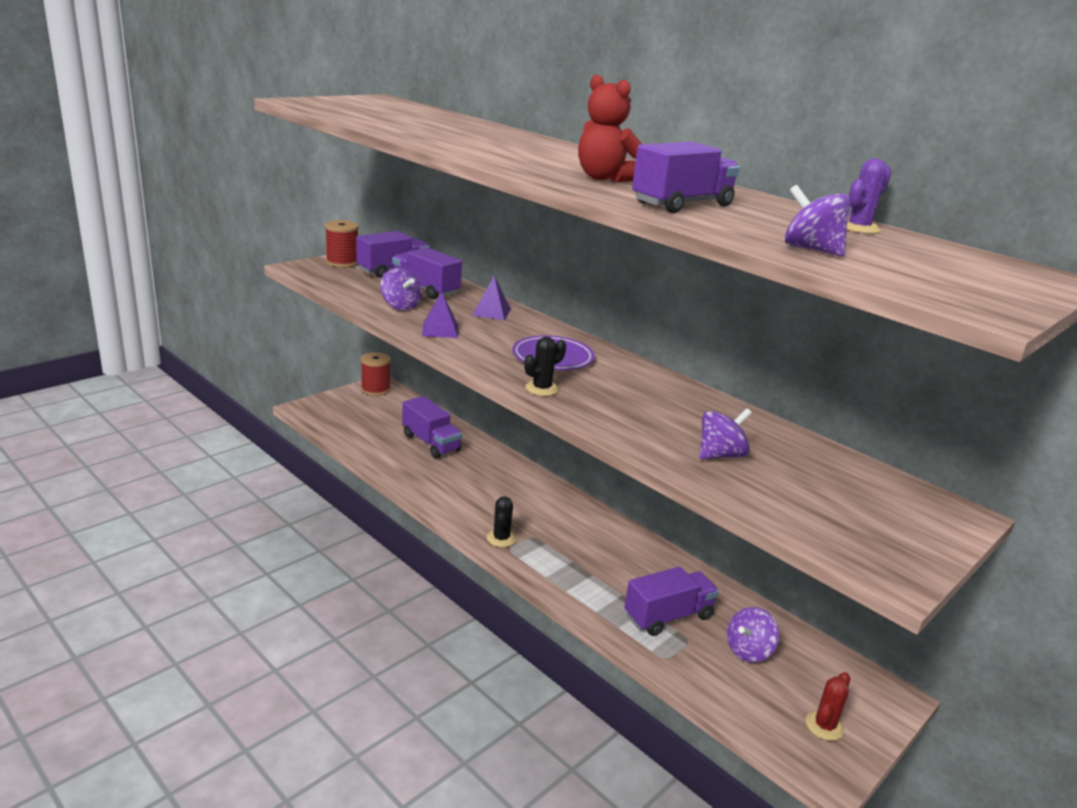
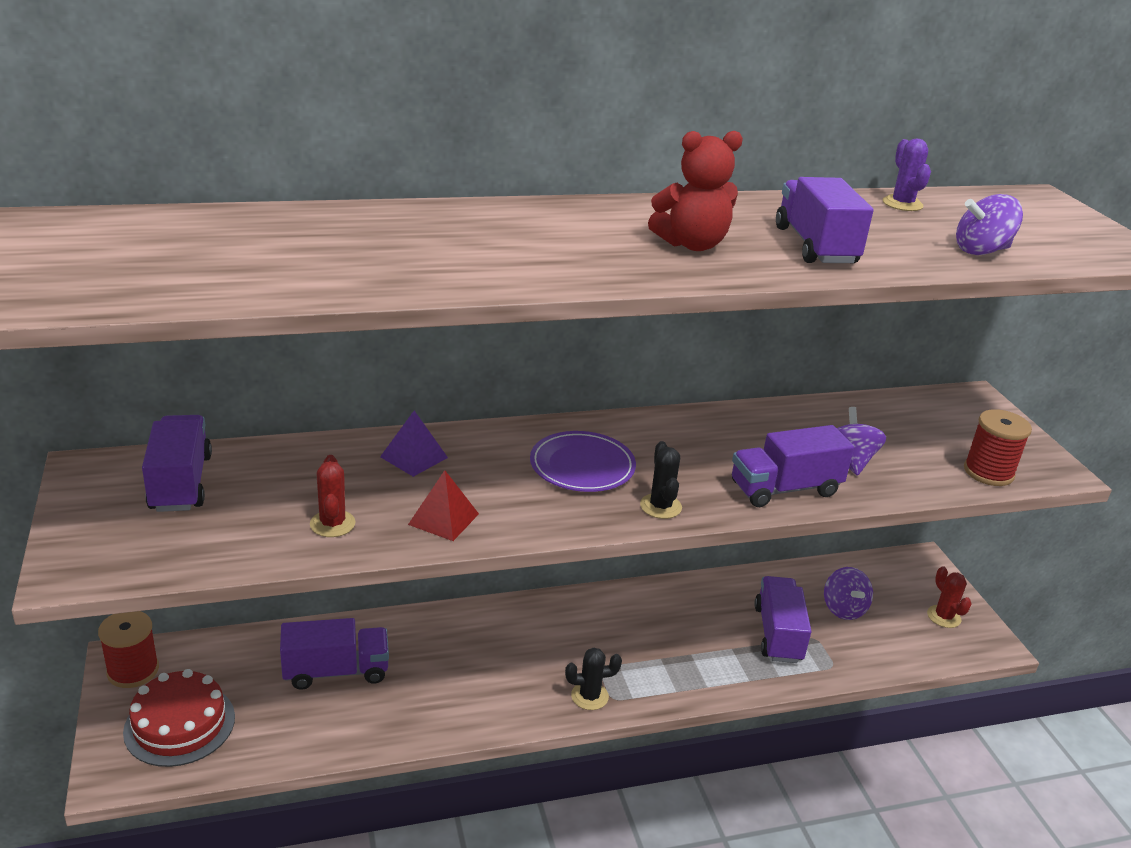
camera: 60 degrees left, 5 degrees up
(342, 262) = (94, 520): red spool -> red spool (988, 472)
(351, 413) = (179, 724): none -> red cake
(400, 306) = (332, 524): purple spinning top -> red cactus
(425, 289) = (286, 480): purple truck -> purple truck (785, 489)
(440, 330) = (443, 519): purple pyramid -> red pyramid
(501, 538) = (589, 696): black cactus -> black cactus turned 45 degrees counterclockwise

